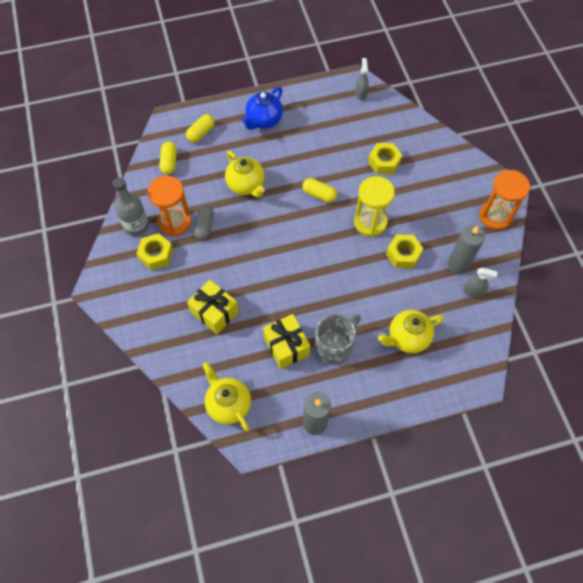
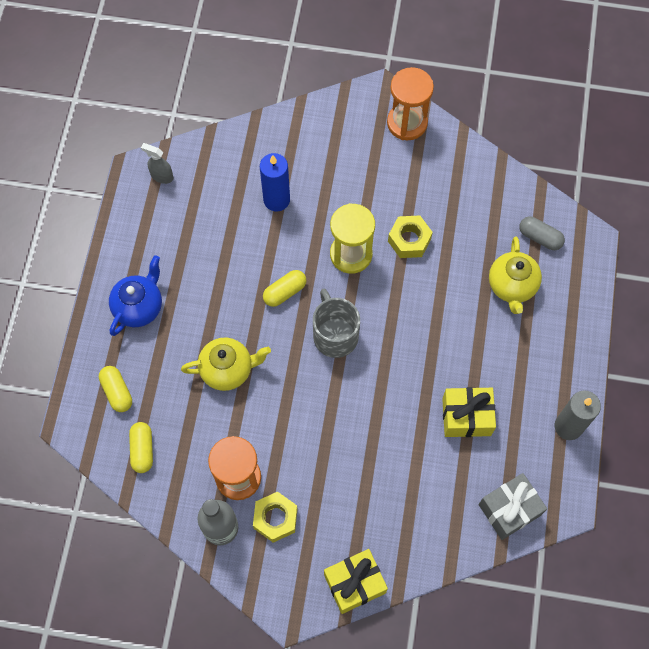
camera: 65 degrees left, 5 degrees up
(169, 162) = (142, 450): yellow capsule -> yellow capsule turned 60 degrees clockwise
(204, 226) = (263, 444): grey capsule -> grey capsule (540, 237)
(214, 312) = (387, 479): yellow gift -> yellow gift (354, 583)
(228, 404) = (509, 510): yellow teapot -> grey gift
(263, 120) = (139, 307): blue teapot -> blue teapot turned 120 degrees counterclockwise
(334, 346) = (488, 366): grey mug -> grey mug (335, 335)
(384, 162) = (276, 200): yellow nut -> blue candle
(458, 264) = (448, 191): grey candle -> none
(473, 292) = (487, 193): grey spray bottle -> none

